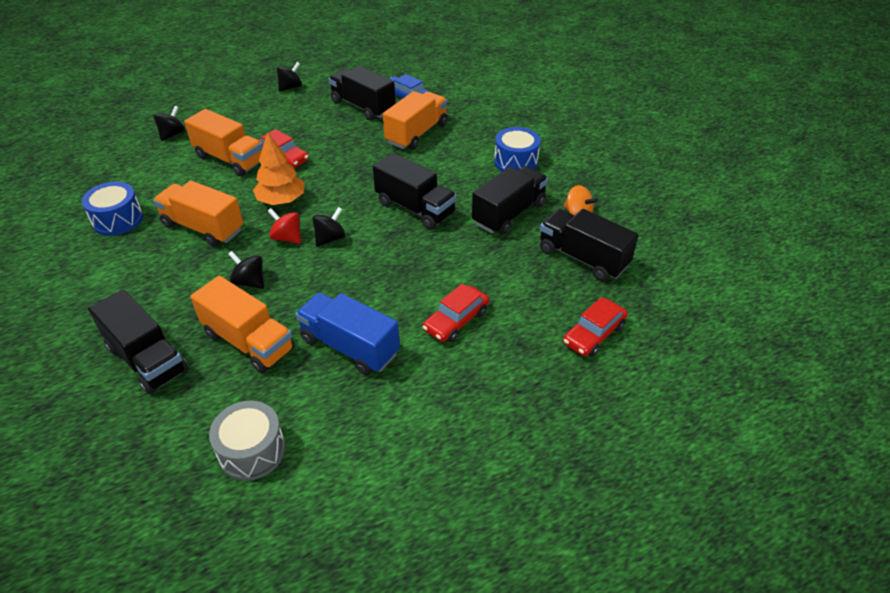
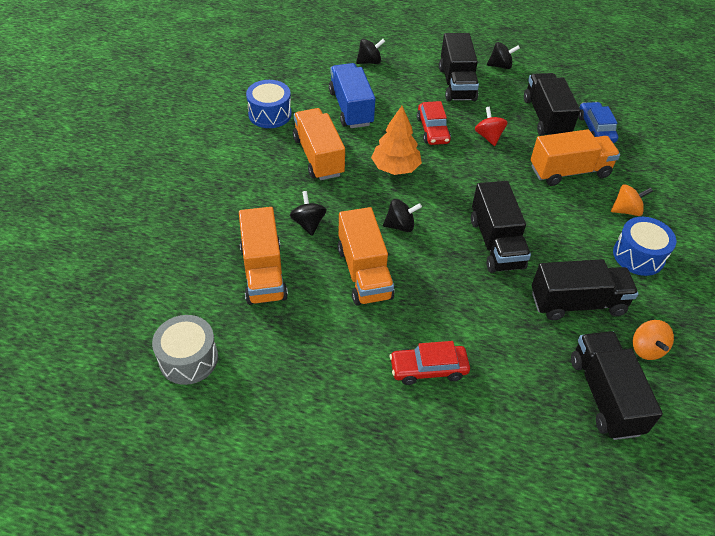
camera: 40 degrees right, 5 degrees up
(147, 359) = (191, 238): black truck -> black truck (456, 84)
(230, 159) = (391, 108): orange truck -> orange truck (364, 273)
(287, 238) = (369, 204): red spinning top -> red spinning top (488, 137)
(349, 346) = (326, 329): blue truck -> blue truck (351, 108)
(479, 138) = (626, 210): none -> orange spinning top
(593, 334) = (536, 474): red car -> none

